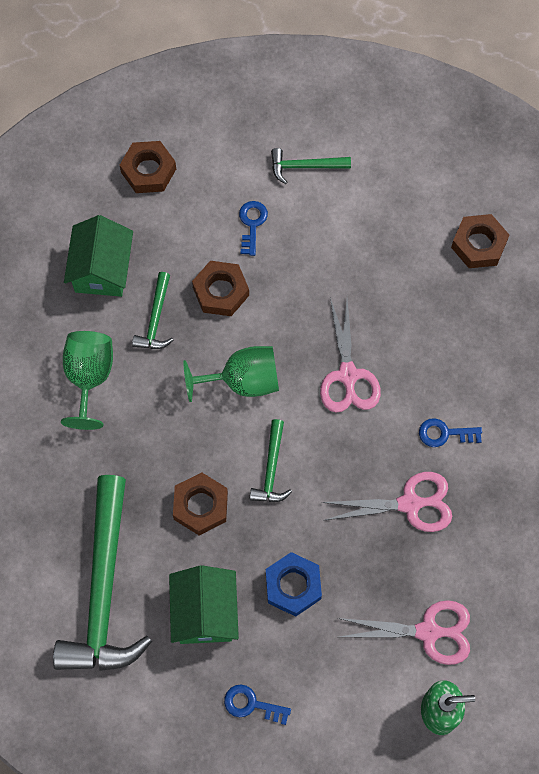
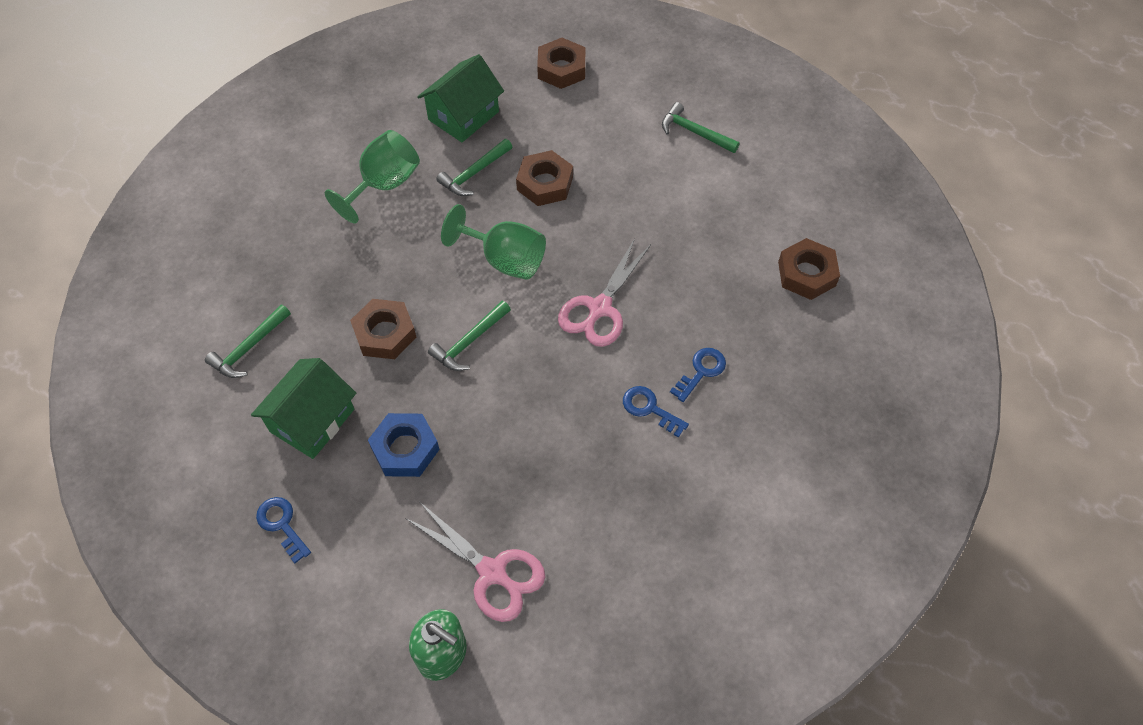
camera: 35 degrees right, 10 degrees down
(104, 590) = (249, 348): green hammer -> green hammer, size x0.45
(252, 224) = (614, 149): blue key -> blue key (701, 371)
(409, 504) = (568, 448): pink scissors -> none

